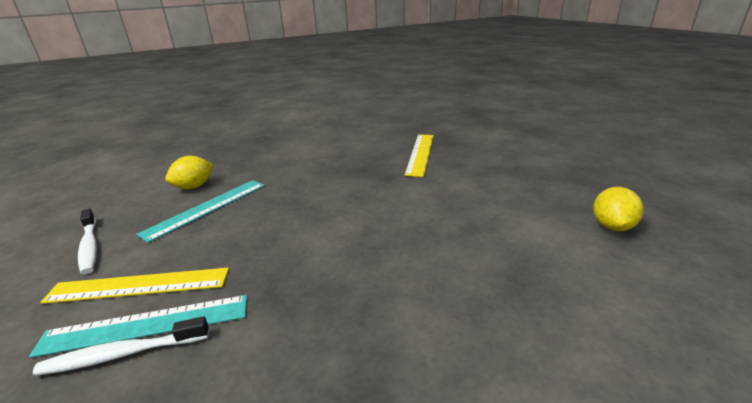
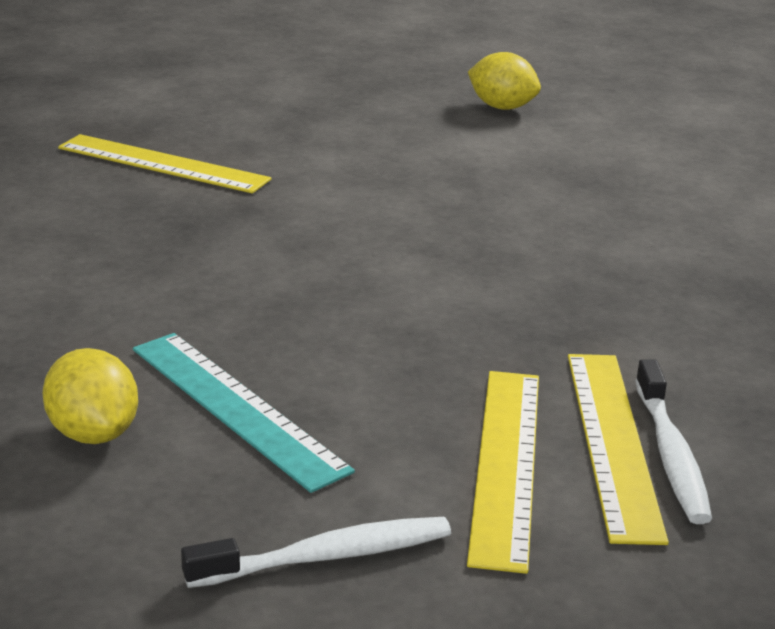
camera: 80 degrees left, 0 degrees up
(146, 324) = (612, 441): turquoise ruler -> yellow ruler

